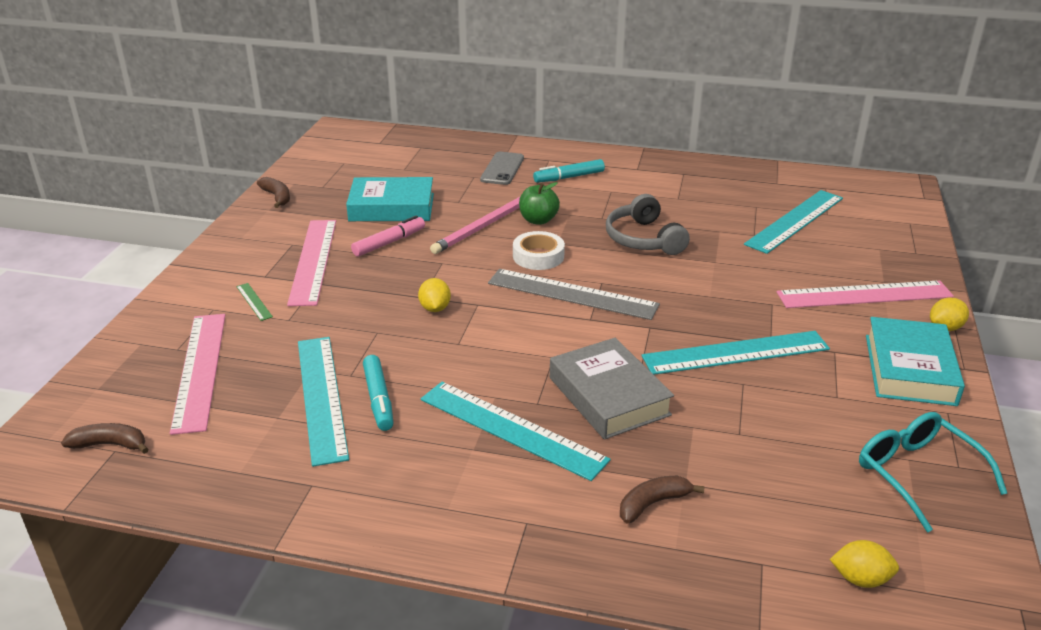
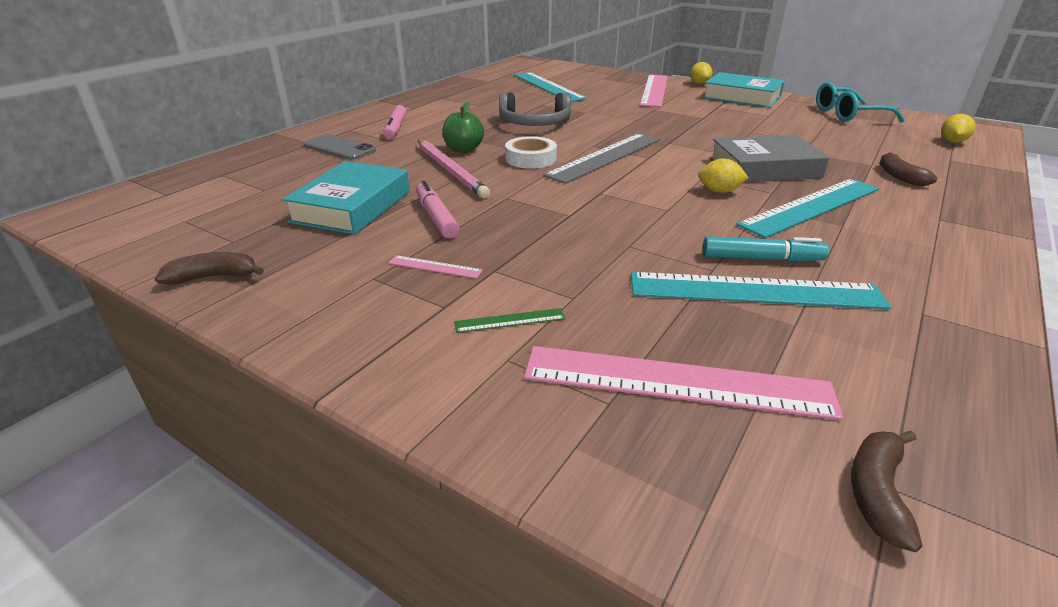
camera: 70 degrees left, 0 degrees up
(313, 261) = (435, 267): pink ruler -> pink ruler, size x0.42
(435, 308) = (597, 211): yellow lemon -> yellow lemon (719, 191)
(569, 177) = (396, 128): turquoise marker -> pink marker
(735, 353) = (713, 127): turquoise ruler -> none

